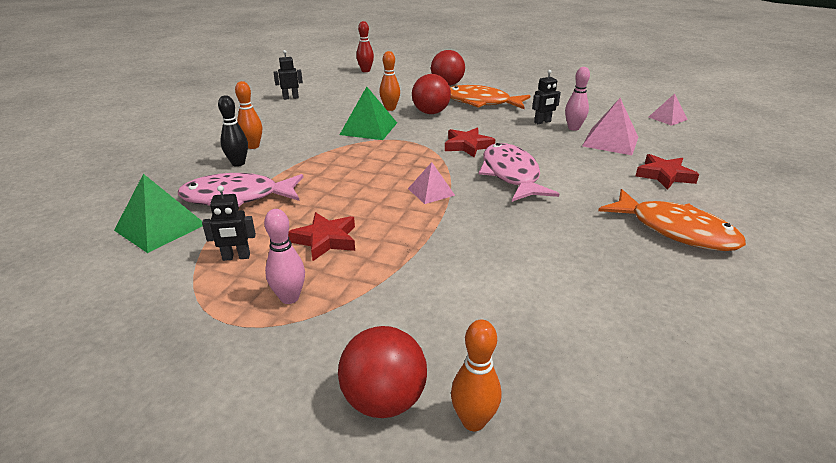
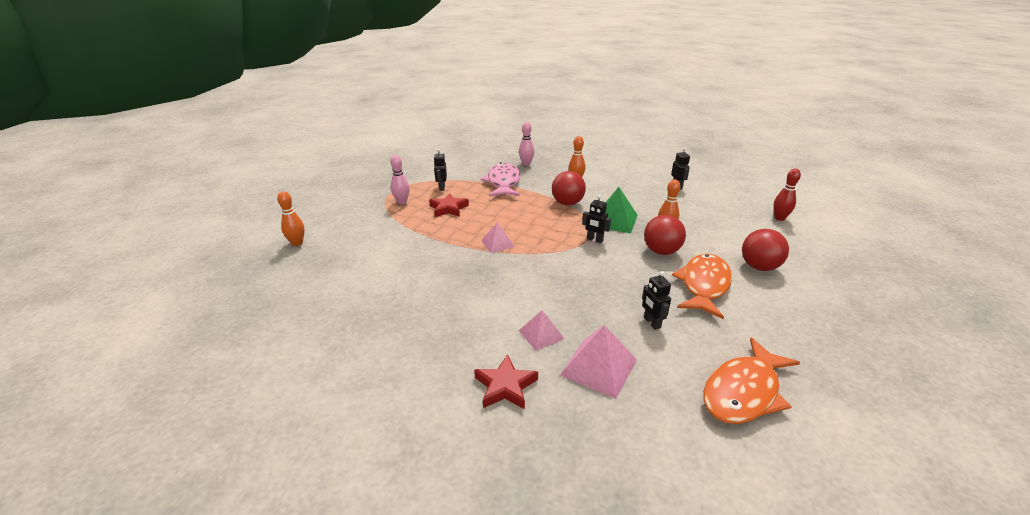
camera: 95 degrees right, 0 degrees up
(160, 227) = (477, 168): green pyramid -> none
(238, 163) = (549, 179): black bowling pin -> none
(384, 400) = (323, 224): red ball -> red ball (567, 203)
(413, 138) = (594, 240): none -> black robot
(467, 146) = (580, 266): red star -> none
(511, 175) = (520, 282): pink fish -> none
(573, 128) = (636, 344): pink bowling pin -> pink bowling pin (526, 164)
(667, 118) = (700, 462): pink pyramid -> pink pyramid (541, 334)
(675, 230) = (403, 356): orange fish -> orange fish (743, 392)

